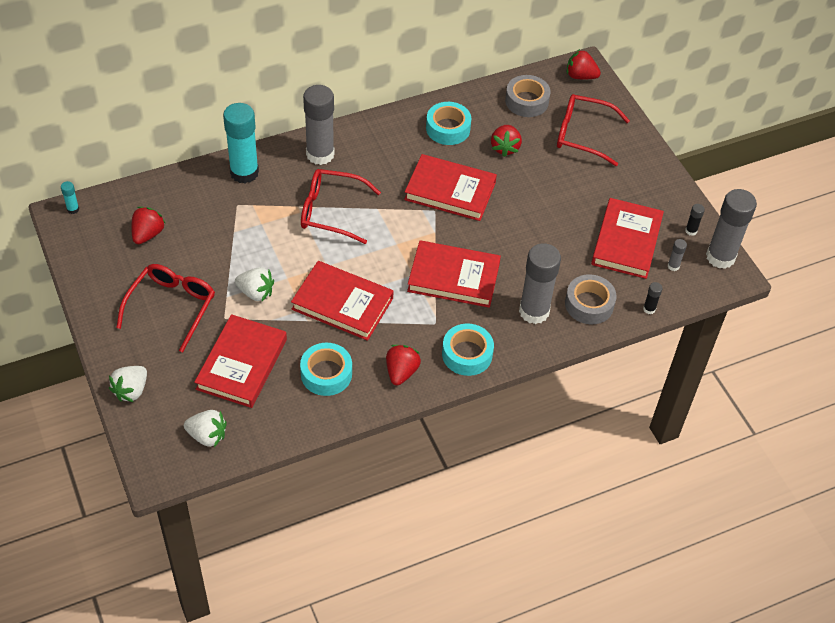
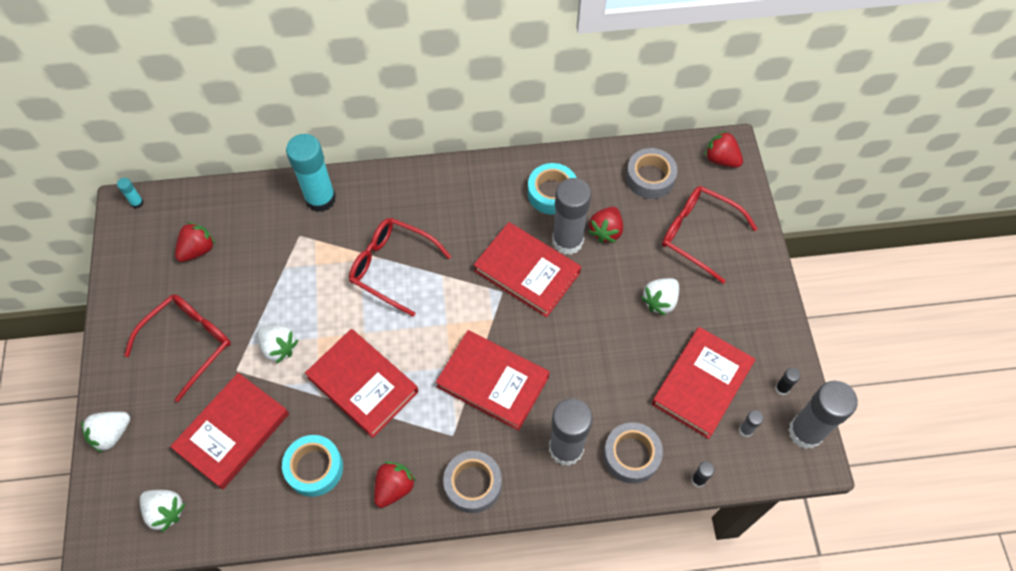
camera: 20 degrees right, 10 degrees up
(320, 154) = (406, 194): grey glue stick -> grey glue stick (567, 241)
(467, 354) = (473, 484): turquoise tape -> grey tape
(570, 190) = (660, 301): none -> white strawberry

